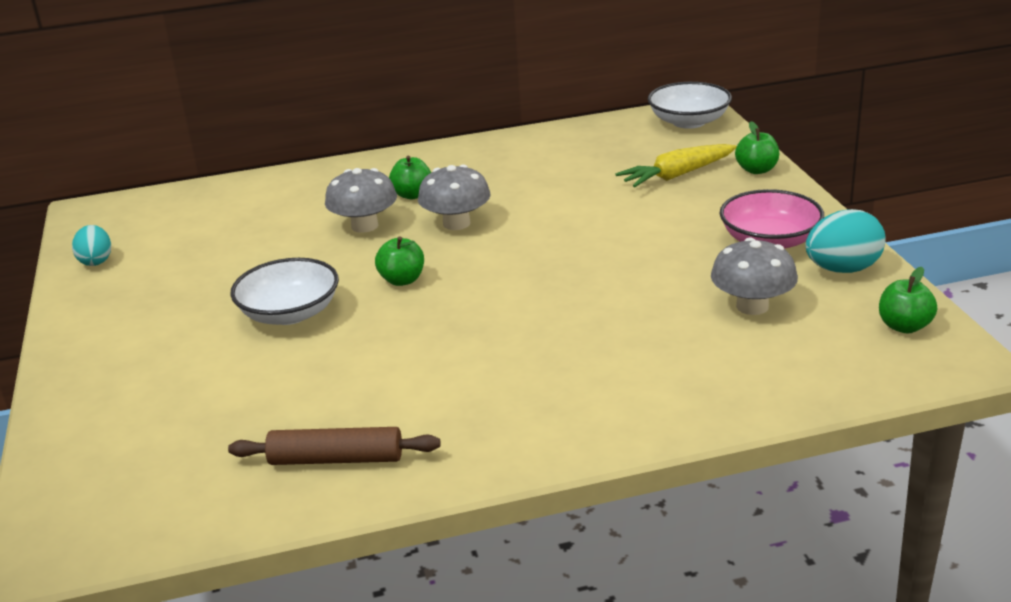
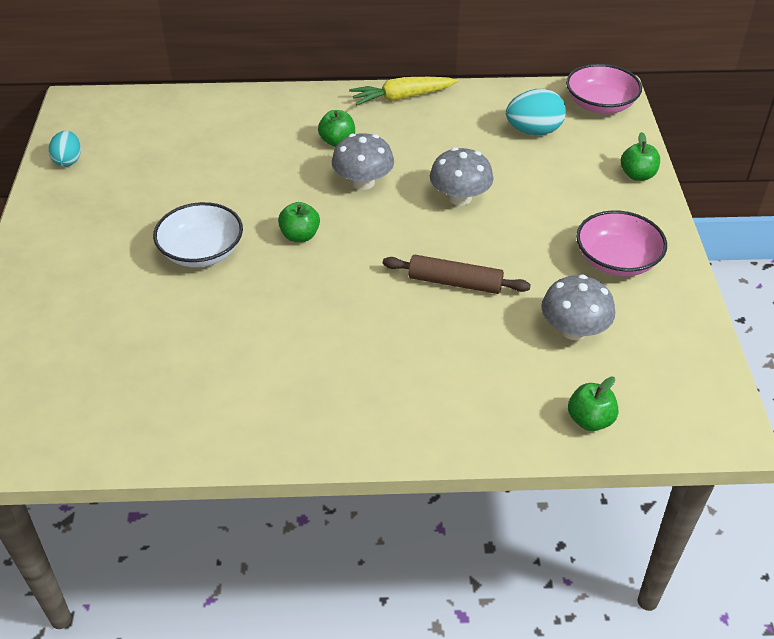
camera: 10 degrees right, 15 degrees up
(336, 459) = (194, 411): brown rolling pin -> brown rolling pin (455, 282)
(364, 226) = (288, 168): grey mushroom -> grey mushroom (460, 197)
(677, 175) = (566, 167): yellow carrot -> yellow carrot (402, 97)
(689, 122) = (600, 104): white bowl -> pink bowl
(842, 269) = (666, 306): turquoise egg -> turquoise egg (533, 131)
(904, 326) = (692, 382): green apple -> green apple (590, 420)

